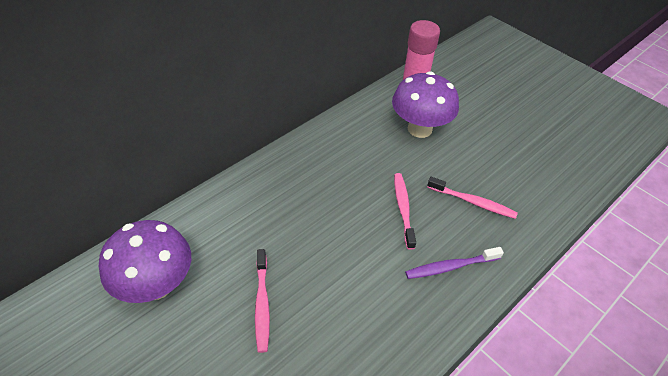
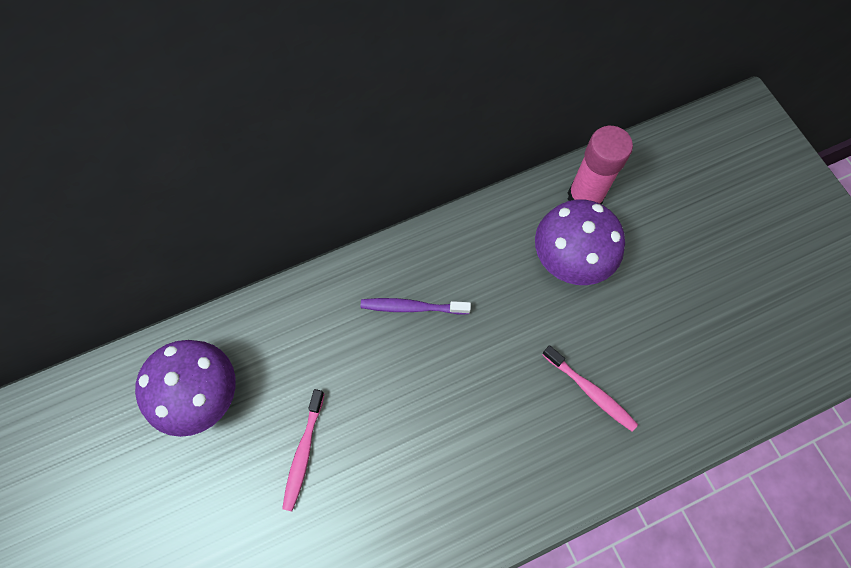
camera: 20 degrees right, 20 degrees up
(403, 209) = (501, 376): pink toothbrush -> none
(450, 267) = (525, 471): purple toothbrush -> purple toothbrush (412, 307)

